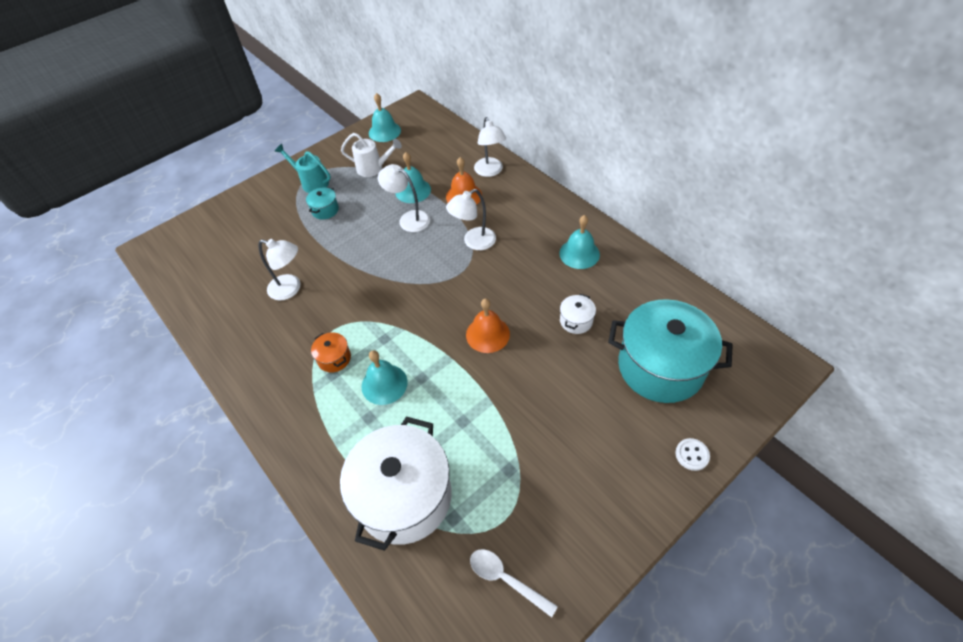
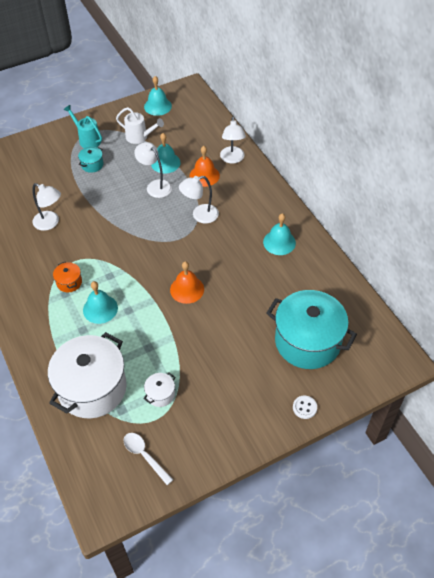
camera: 10 degrees right, 0 degrees up
(576, 321) = (257, 294): white pot -> white pot (160, 394)

